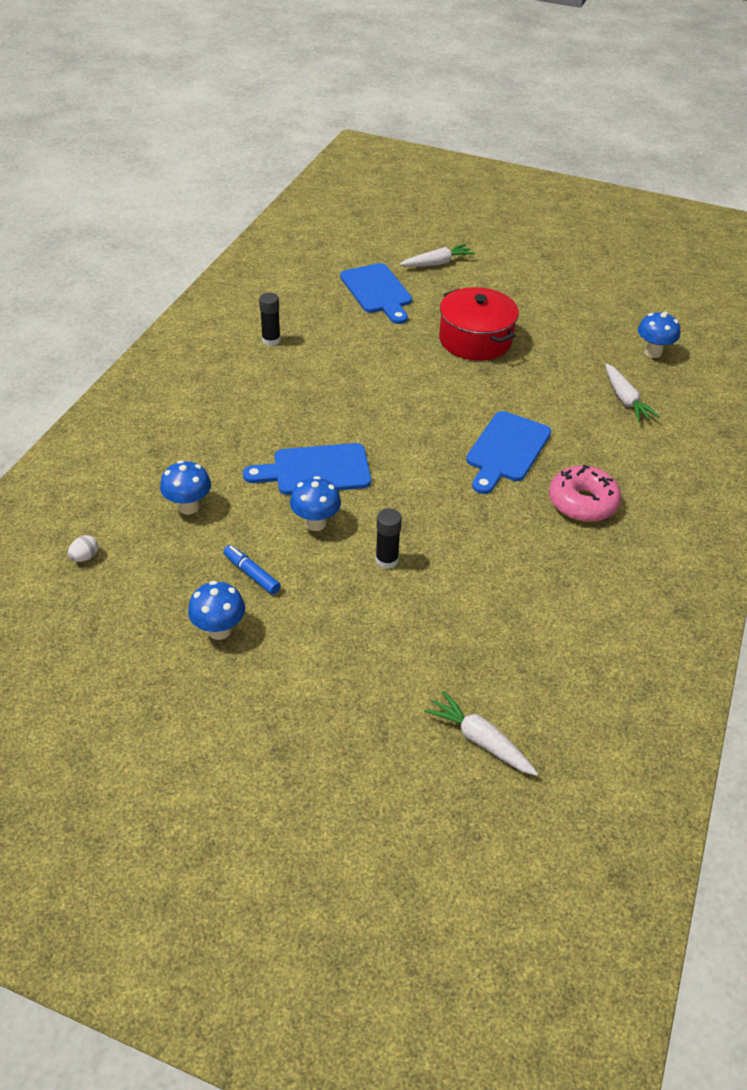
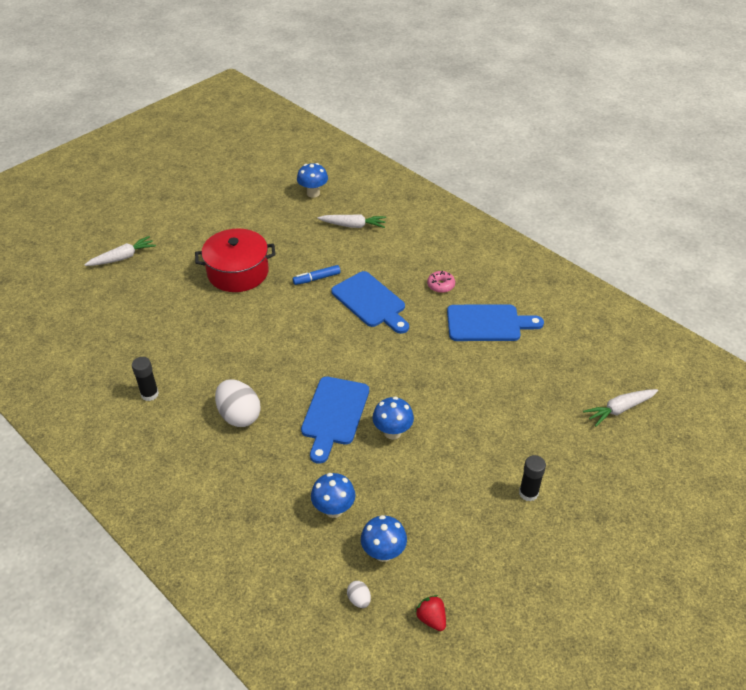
camera: 65 degrees left, 0 degrees up
(79, 620) = (431, 618): none -> red strawberry
(219, 630) = (478, 523): blue mushroom -> blue mushroom (383, 553)
(251, 574) = (428, 487): blue marker -> blue marker (316, 278)
(276, 404) = (239, 415): none -> white egg
(377, 291) = (133, 305): blue cutting board -> blue cutting board (488, 323)
(386, 560) = (449, 403): black glue stick -> black glue stick (528, 493)
(437, 263) = (123, 257): white carrot -> white carrot turned 60 degrees clockwise
(582, 502) = (441, 285): pink donut -> pink donut, size x0.55

